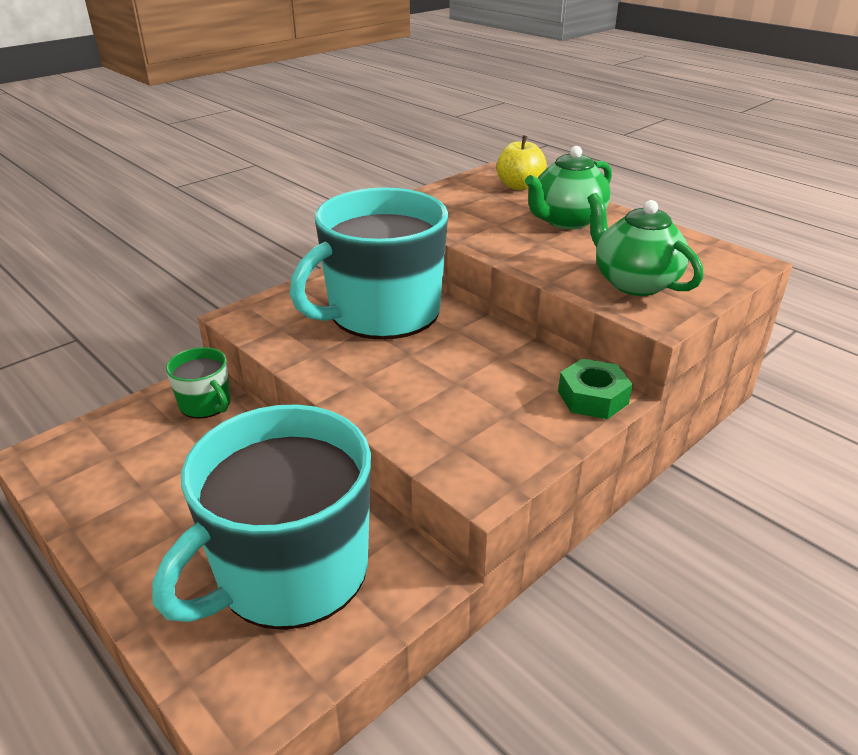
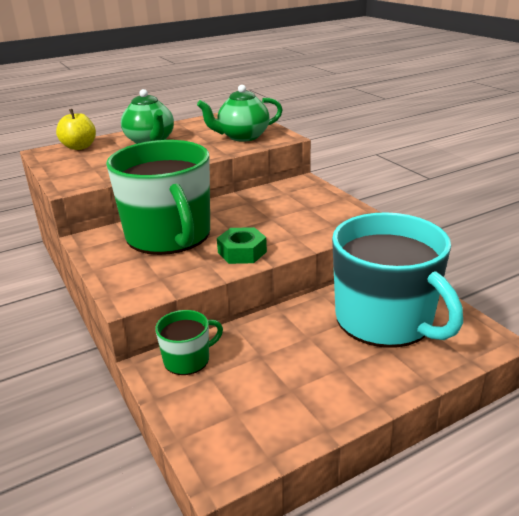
camera: 75 degrees left, 5 degrees down
(382, 312) = (169, 235): turquoise mug -> green mug
(592, 397) = (302, 185): green nut -> green nut (242, 252)

